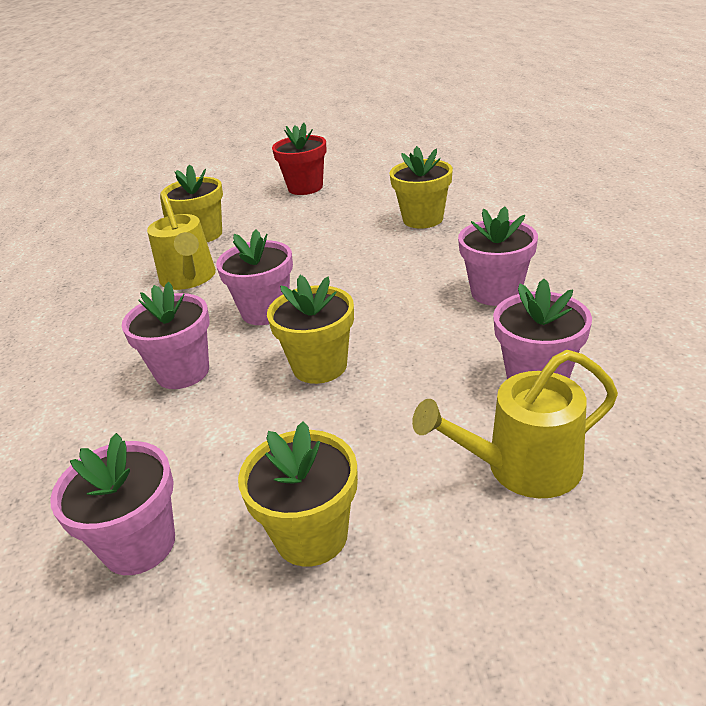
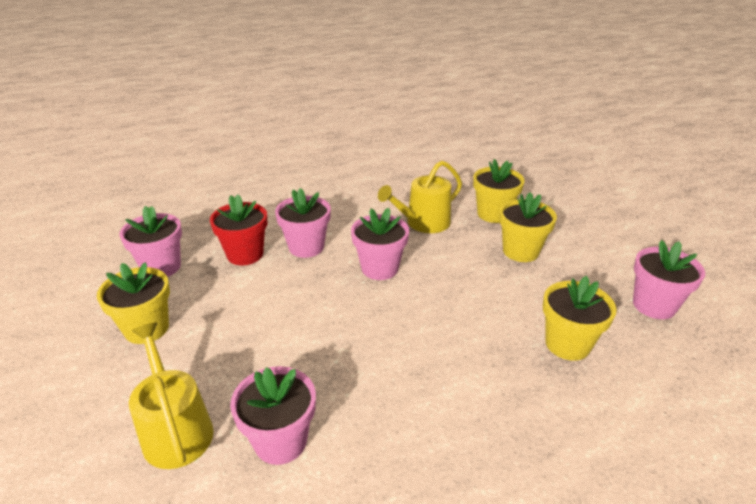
camera: 75 degrees right, 0 degrees up
(305, 187) = (609, 252): red flower pot -> red flower pot (245, 254)
(319, 366) = (308, 307): yellow flower pot -> yellow flower pot (520, 251)
(496, 292) = (422, 410): pink flower pot -> pink flower pot (654, 305)

